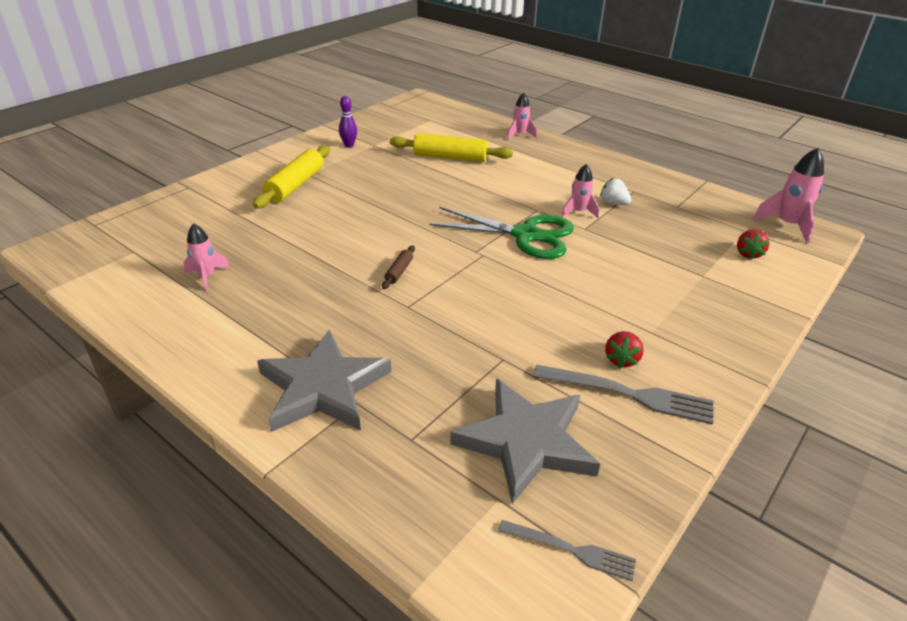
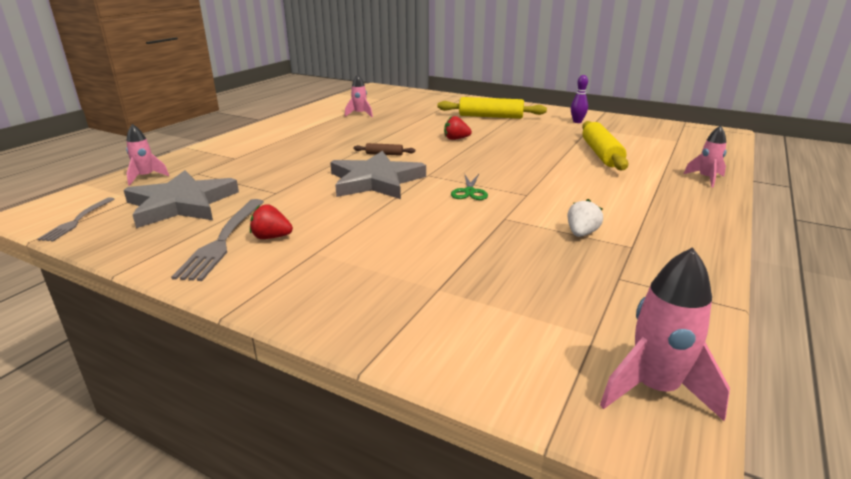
camera: 80 degrees right, 10 degrees down
(323, 387) = (250, 149): grey star -> grey star (375, 181)
(526, 235) = (469, 192): green scissors -> green scissors, size x0.45
(578, 212) = (539, 214): pink rocket -> pink rocket (146, 177)
(748, 254) = (516, 331): red strawberry -> red strawberry (456, 139)

